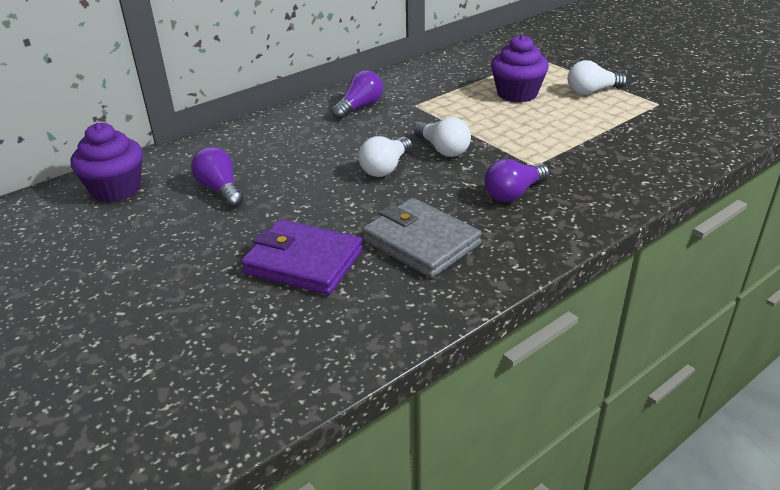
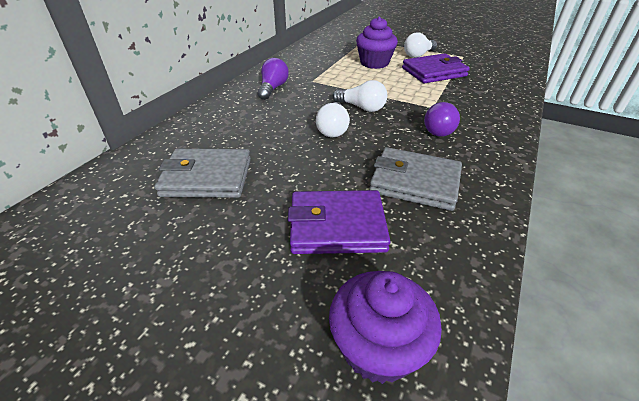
camera: 25 degrees left, 5 degrees up
(116, 189) = (96, 201): purple cupcake -> purple cupcake (378, 347)
(220, 190) = (207, 177): purple light bulb -> grey wallet
(587, 120) = (434, 72): none -> purple wallet

